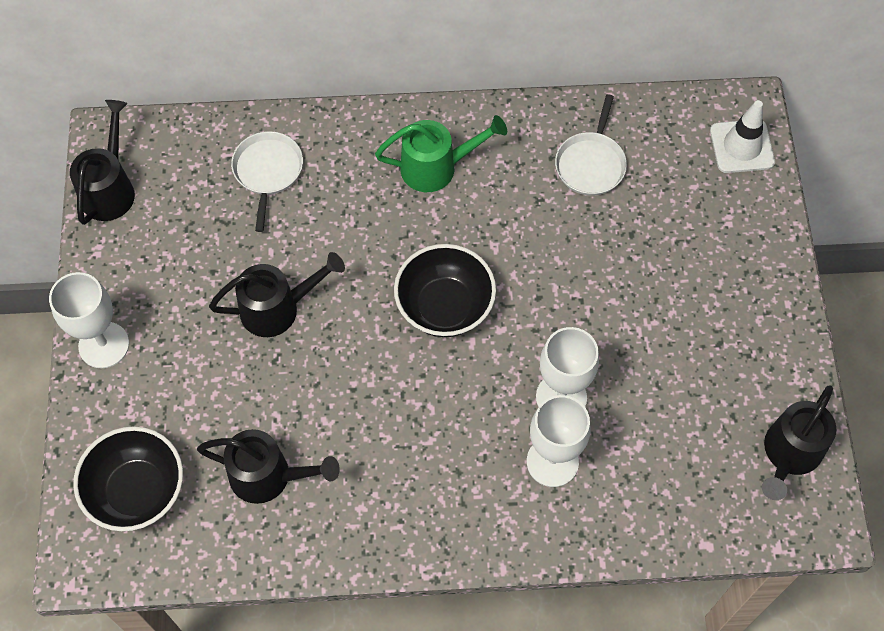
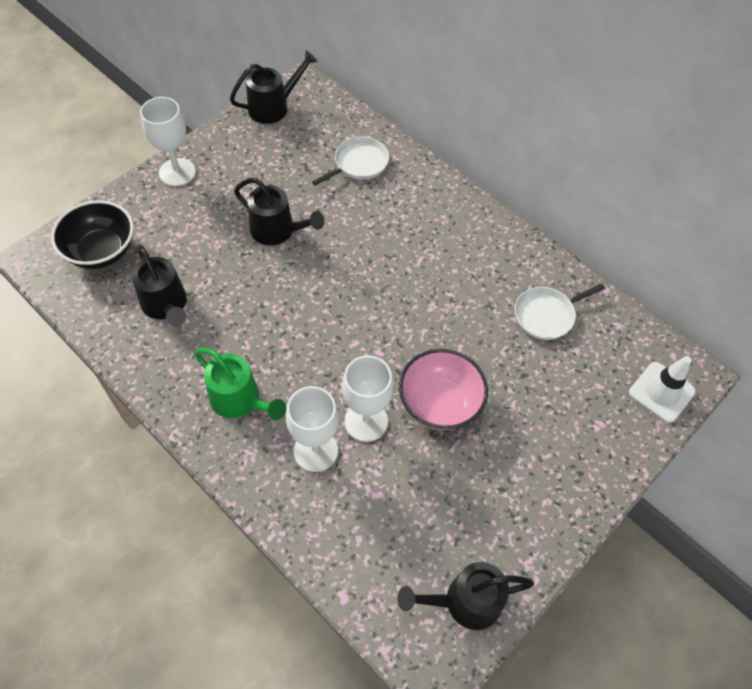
camera: 45 degrees right, 5 degrees down
(437, 167) = (452, 238): green watering can -> green watering can (240, 401)
(444, 307) = (363, 311): black bowl -> none
(598, 323) = (439, 403): none -> pink bowl

